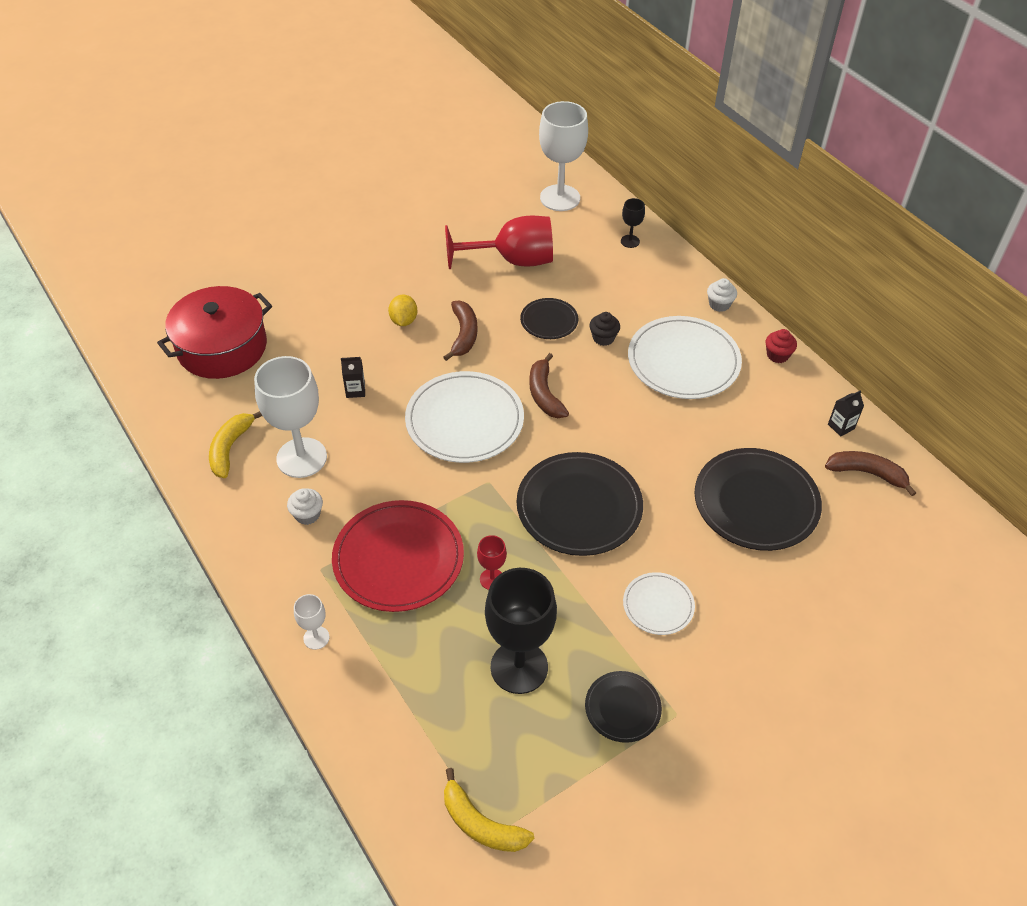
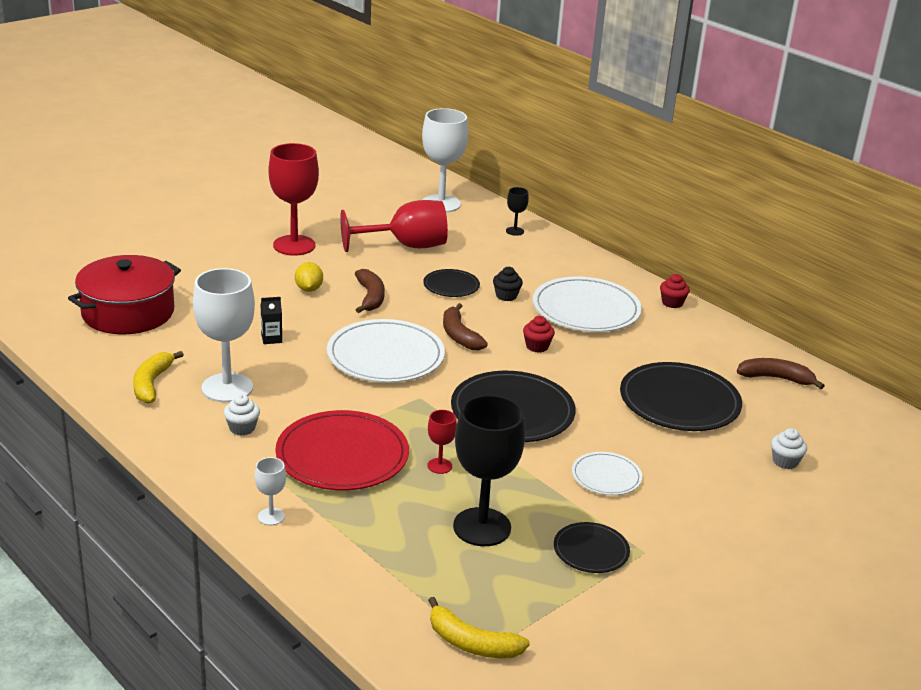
camera: 10 degrees left, 20 degrees down
(399, 256) = (294, 245): none -> red goblet
(622, 414) = (537, 346): none -> red cupcake
(719, 304) = (609, 271): white cupcake -> white cupcake (785, 461)
(841, 426) = (743, 348): black carton -> none

